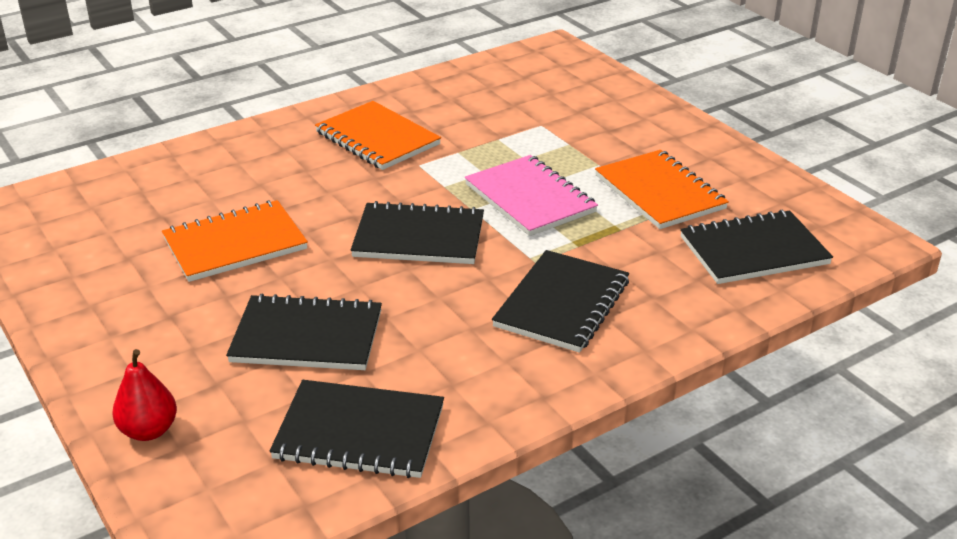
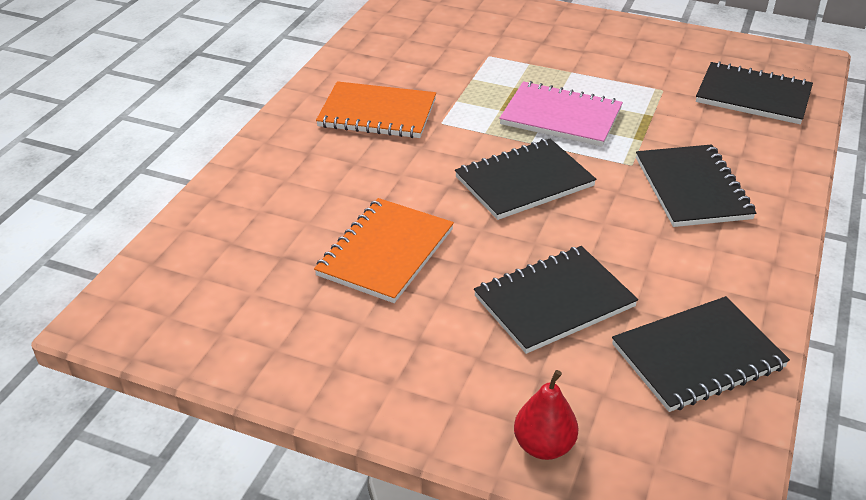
camera: 35 degrees left, 5 degrees up
(659, 192) = (640, 77): orange notebook -> none
(753, 251) = (753, 96): black notebook -> black notebook turned 75 degrees clockwise

